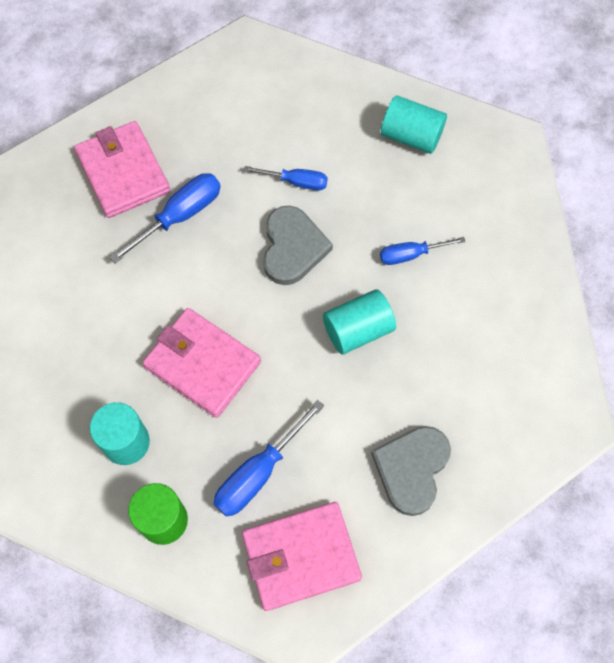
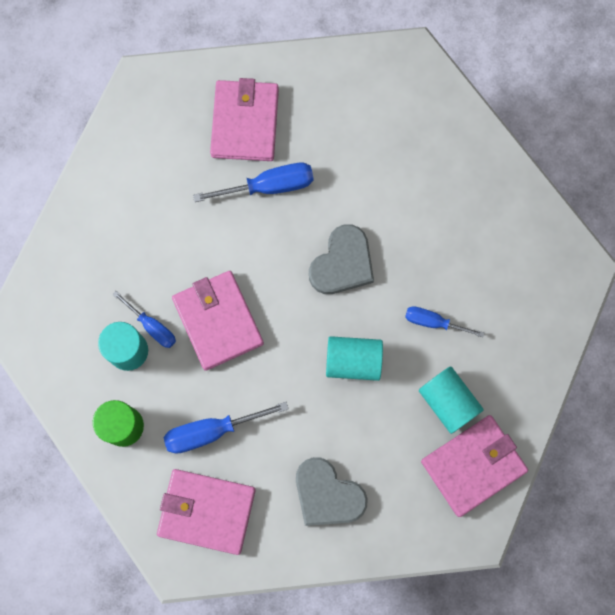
camera: 30 degrees right, 10 degrees up
(296, 182) = (378, 207): blue screwdriver -> blue screwdriver (152, 326)
(411, 136) = (498, 218): turquoise cylinder -> turquoise cylinder (448, 402)
(411, 469) = (327, 494): grey heart -> grey heart turned 105 degrees counterclockwise
(531, 362) = (473, 465): none -> pink wallet

